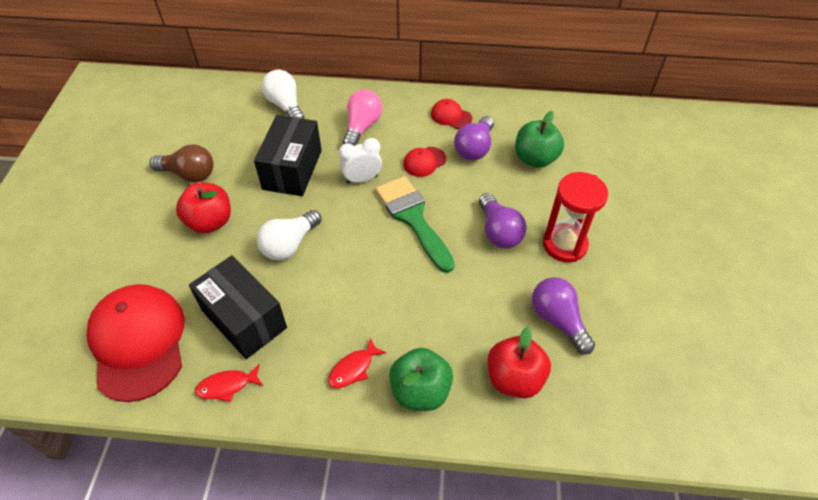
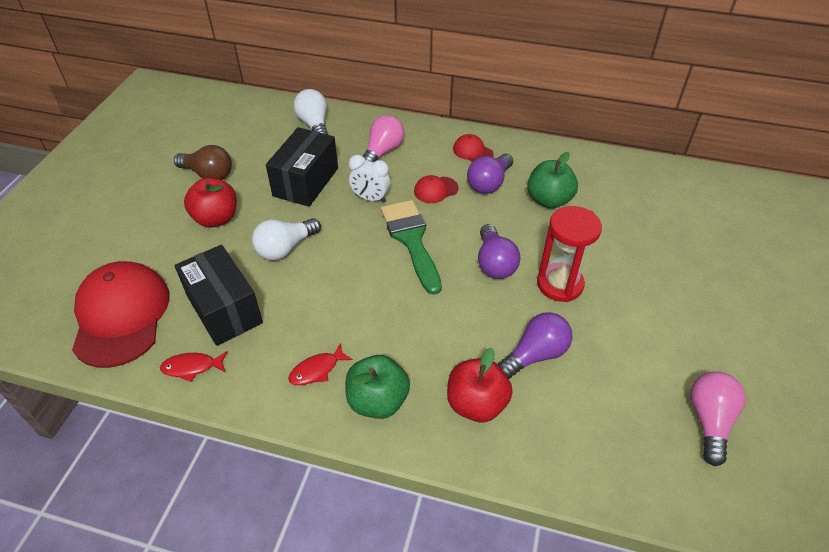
camera: 10 degrees right, 5 degrees down
(362, 179) = (370, 198): white clock -> white clock turned 150 degrees counterclockwise
(558, 320) = (535, 355): purple light bulb -> purple light bulb turned 75 degrees clockwise
(726, 360) = (709, 421): none -> pink light bulb

